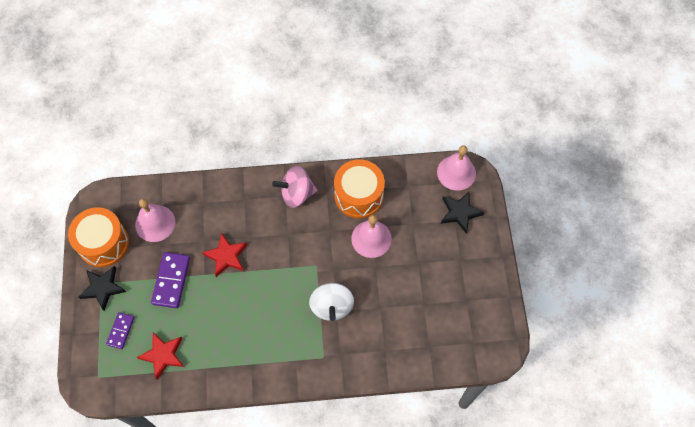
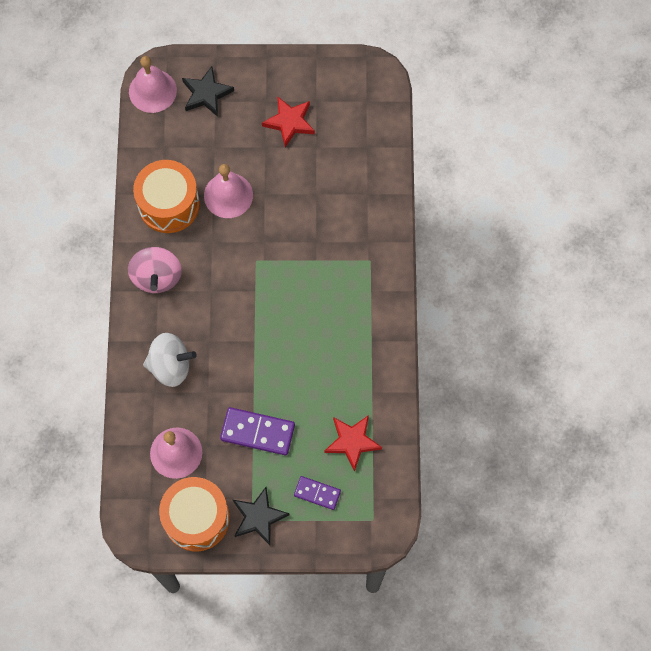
camera: 85 degrees left, 5 degrees up
(226, 256) = (232, 365): red star -> red star (289, 122)
(331, 306) = (309, 246): white spinning top -> white spinning top (170, 366)

